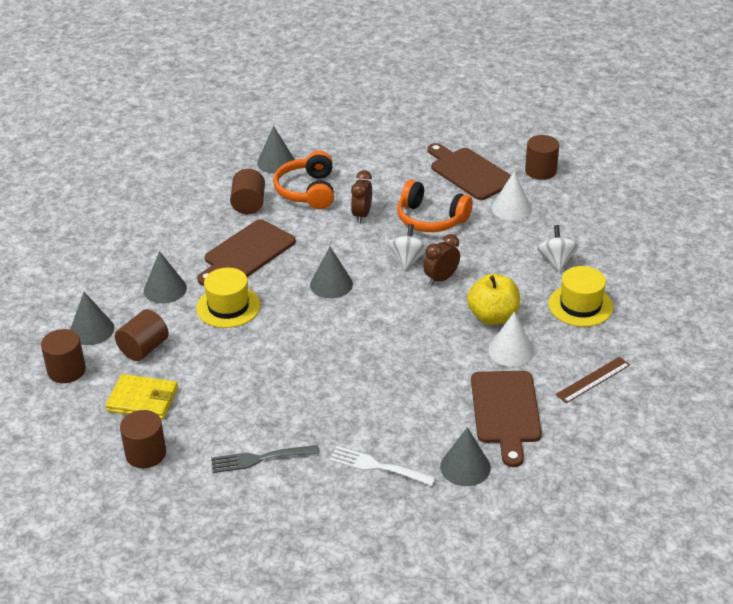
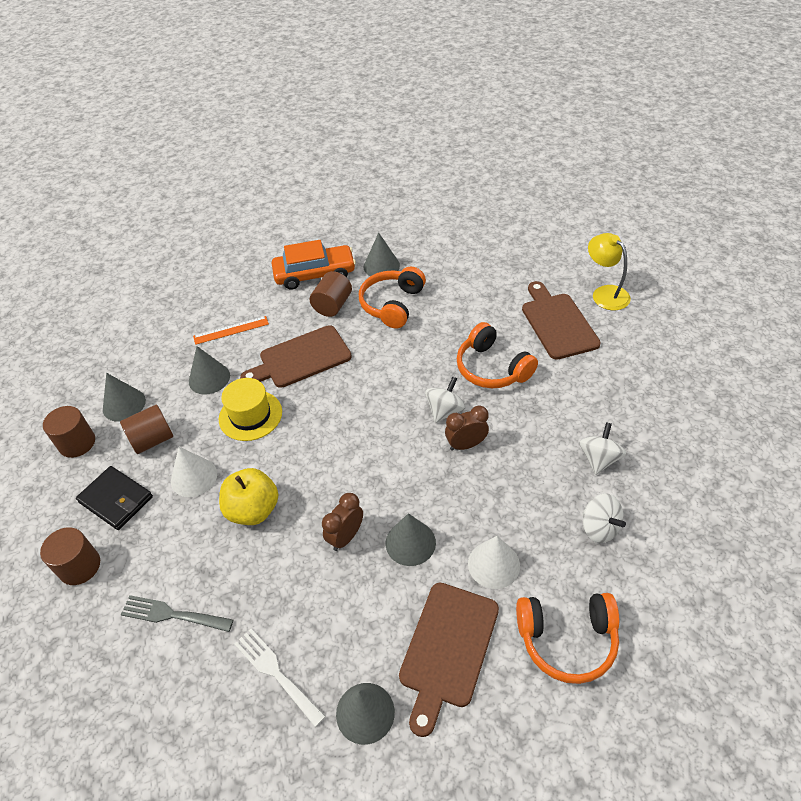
camera: 25 degrees right, 10 degrees up
(143, 400) = (116, 499): yellow wallet -> black wallet
(158, 247) = (231, 330): none -> orange ruler
(212, 182) = (315, 274): none -> orange car
(331, 284) = (356, 418): grey cone -> grey cone (410, 542)
(362, 215) = (428, 345): brown clock -> brown clock (346, 537)
(493, 317) = (496, 511): yellow apple -> yellow apple (253, 510)
(498, 141) = (605, 293): none -> yellow lamp
(511, 208) = (581, 377): white cone -> white cone (194, 477)
(540, 171) = (633, 340): brown cylinder -> none
(580, 305) = (599, 528): yellow hat -> white spinning top
(593, 379) = (567, 640): brown ruler -> orange headphones

